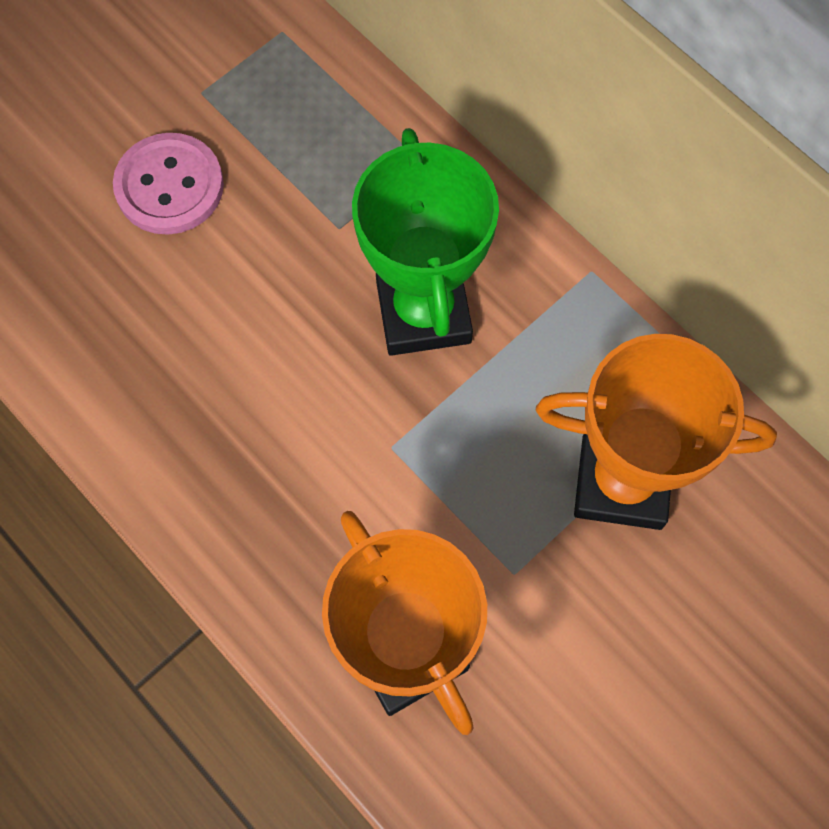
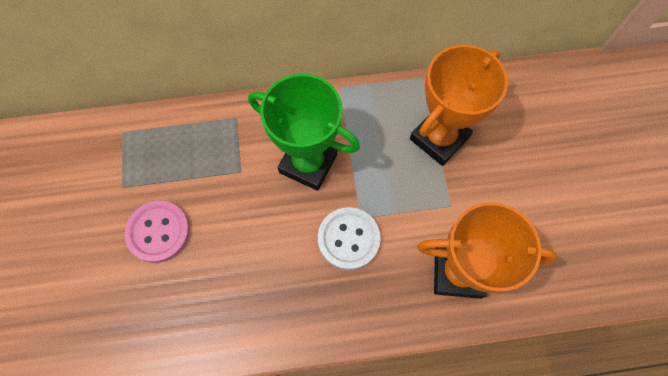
camera: 55 degrees left, 0 degrees up
(343, 451) = (348, 239): none -> white button

